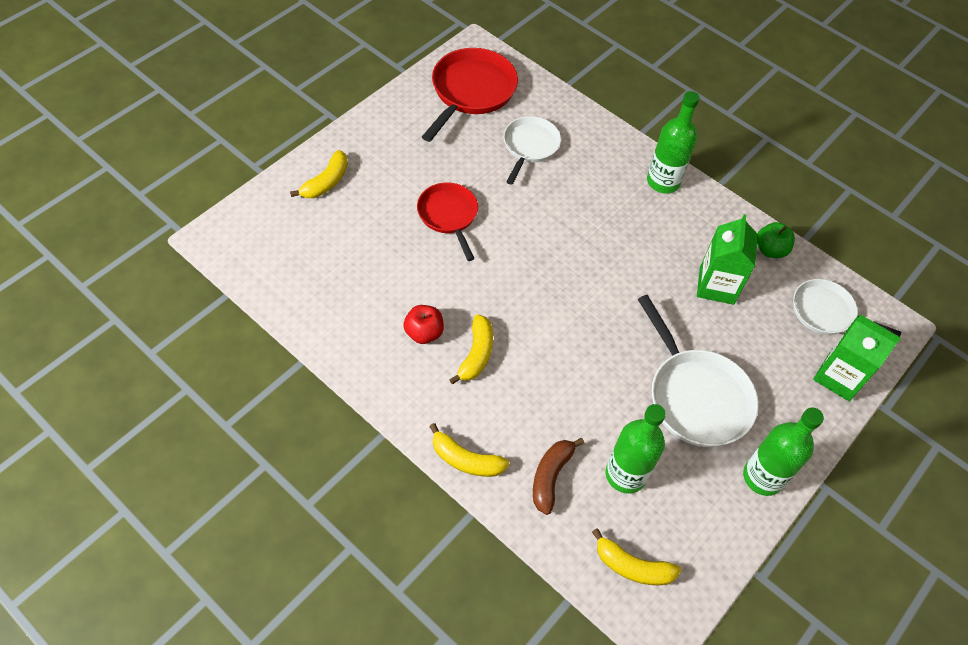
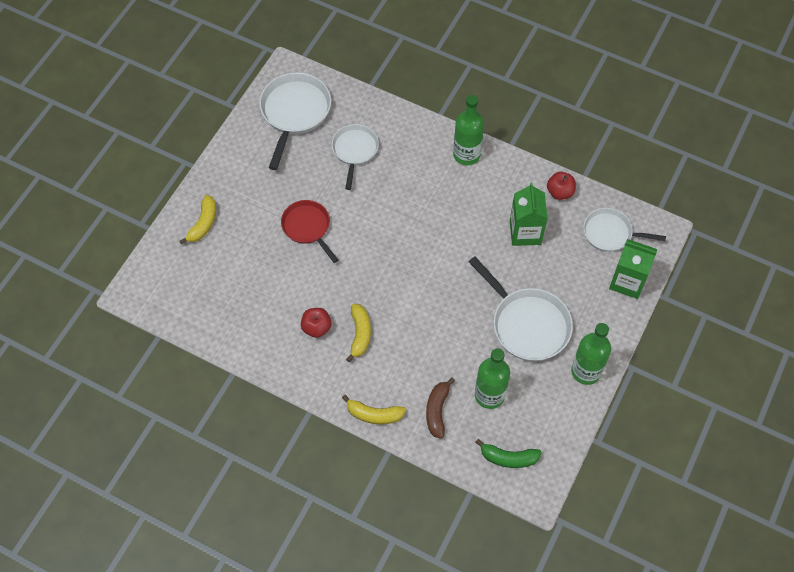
camera: 10 degrees left, 5 degrees up
(471, 92) = (294, 113): red pan -> white pan
(632, 566) = (508, 458): yellow banana -> green banana
(770, 250) = (560, 192): green apple -> red apple

